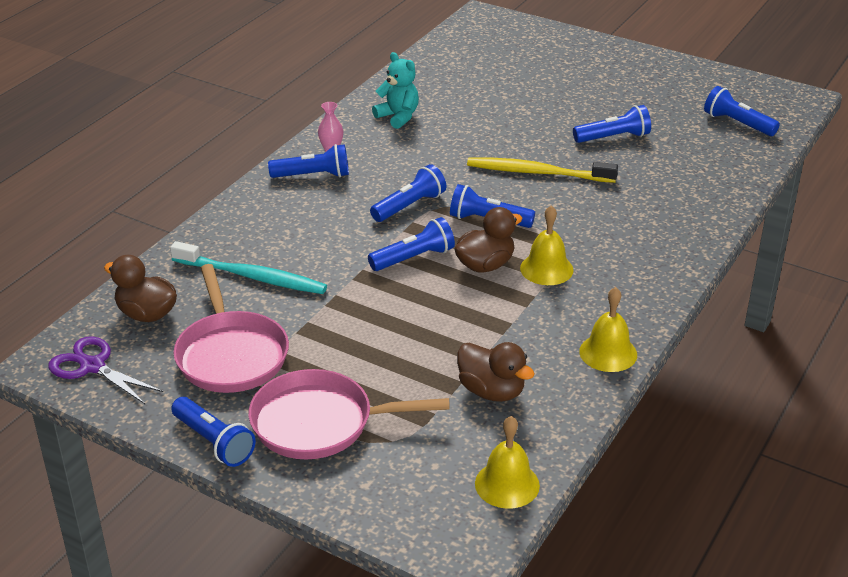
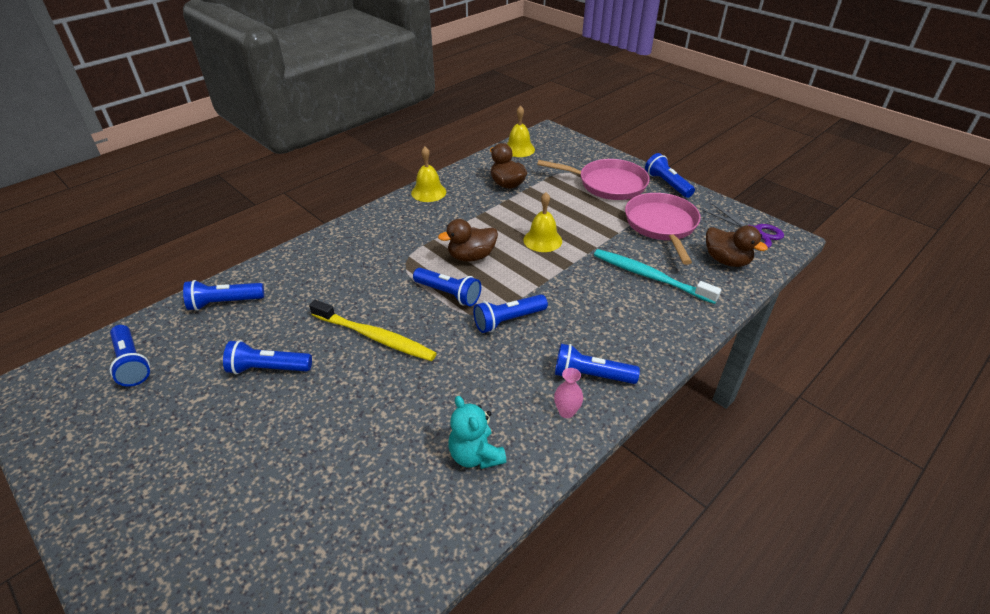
camera: 165 degrees left, 5 degrees up
(413, 258) = (522, 271): blue flashlight -> blue flashlight (224, 303)
(546, 269) = (429, 247): yellow bell -> yellow bell (542, 240)

